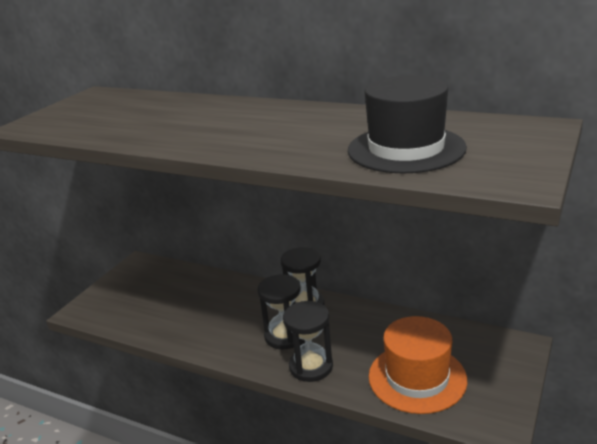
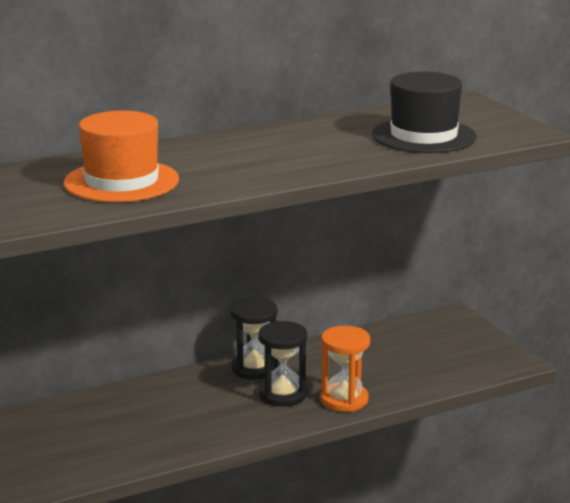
camera: 55 degrees left, 5 degrees down
(311, 366) = (344, 400): black hourglass -> orange hourglass
(417, 378) = (427, 365): orange hat -> orange hat (121, 181)

